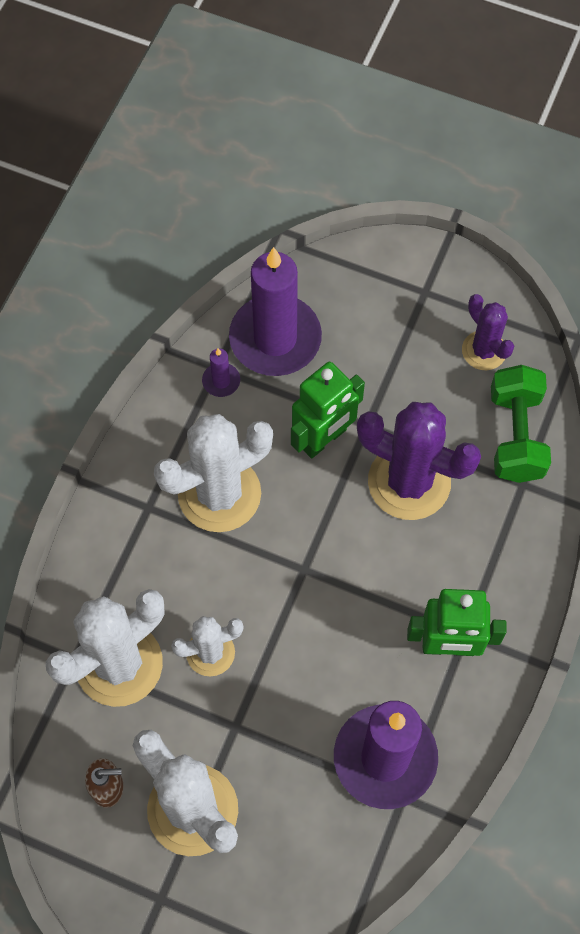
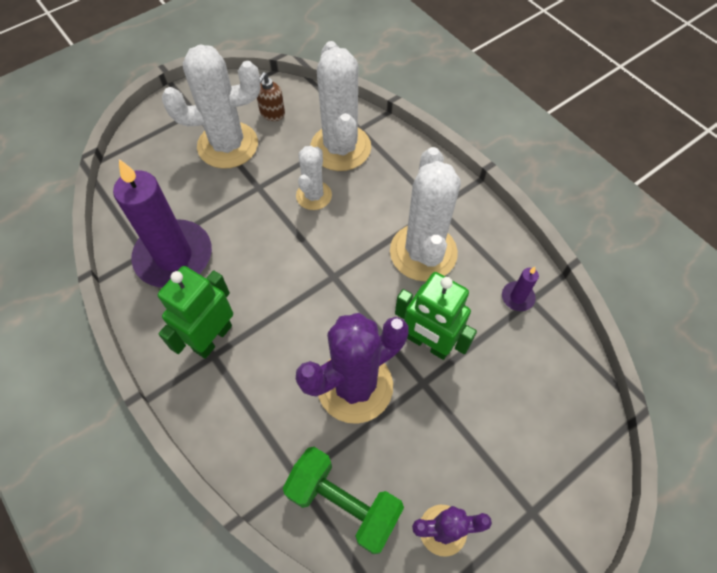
camera: 120 degrees right, 5 degrees down
(275, 338) = (539, 355): purple candle -> none
(324, 439) = (428, 343): green robot -> green robot turned 45 degrees counterclockwise

